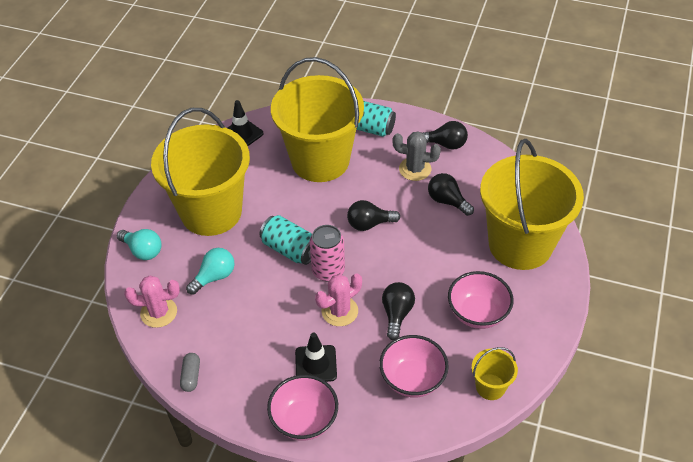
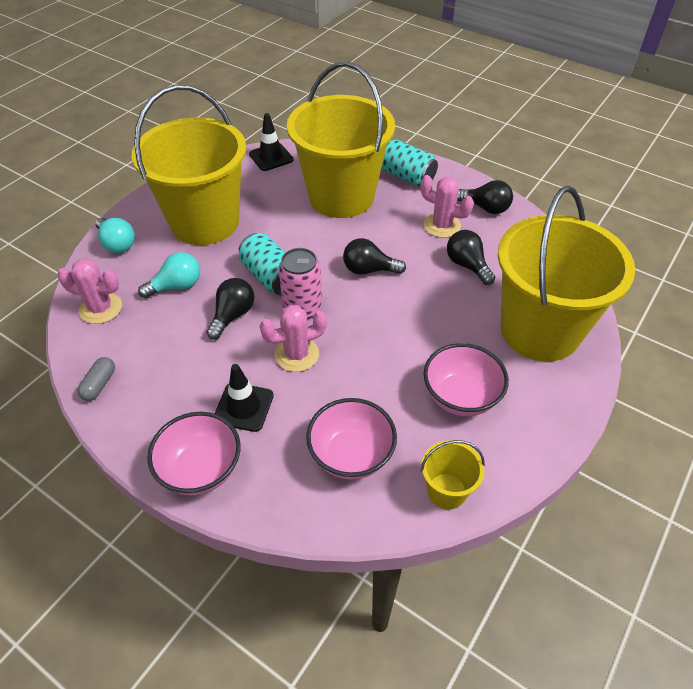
camera: 15 degrees right, 0 degrees up
(397, 314) = (362, 374): black light bulb -> black light bulb (233, 315)
(415, 169) = (442, 225): grey cactus -> pink cactus

